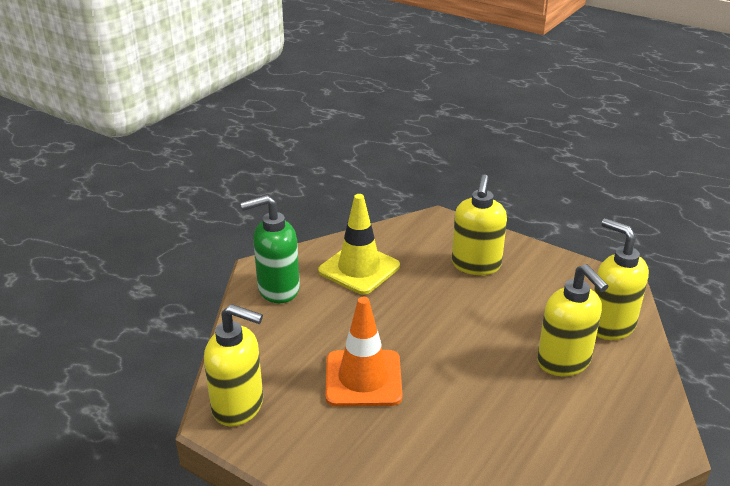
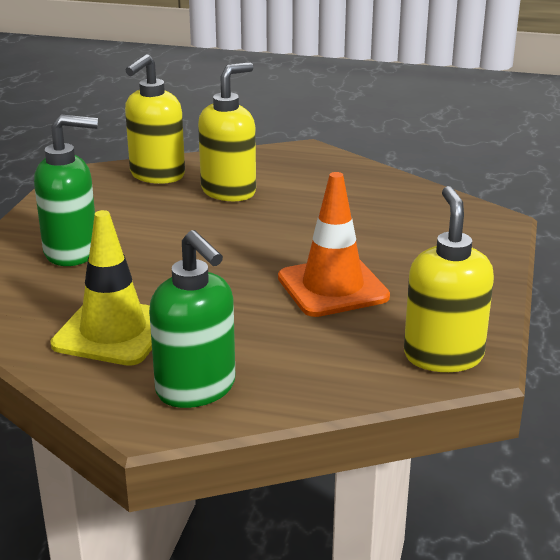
camera: 110 degrees left, 5 degrees down
(476, 265) = (72, 252): yellow soap dispenser -> green soap dispenser

